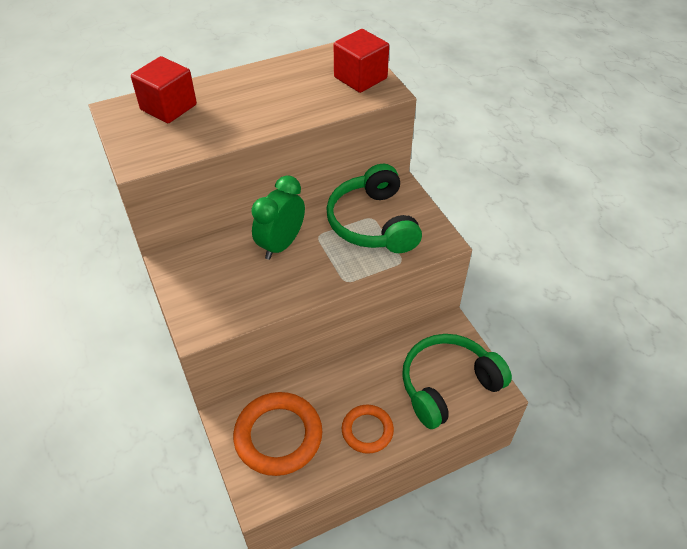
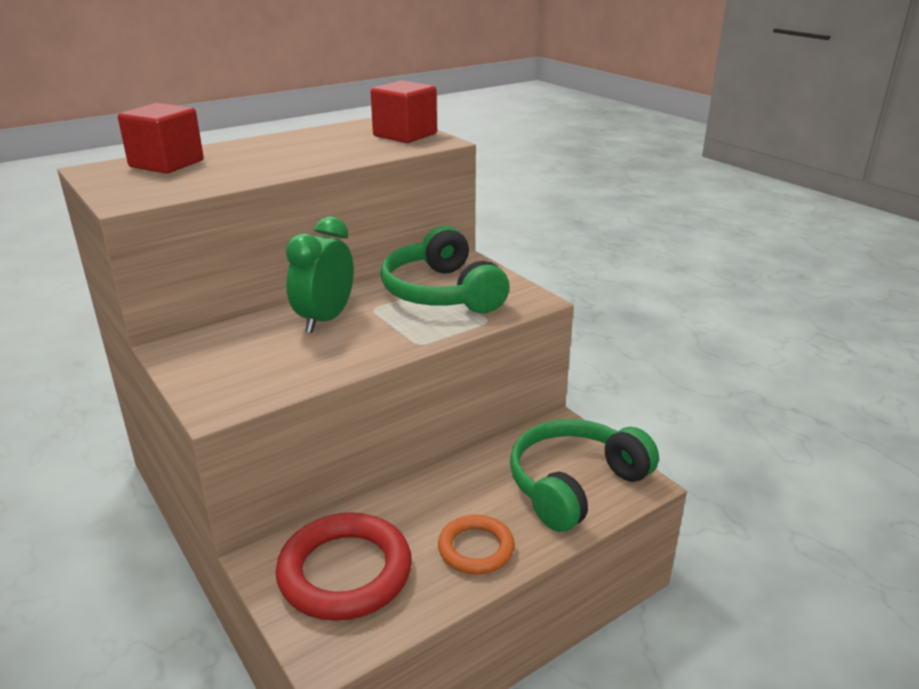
camera: 10 degrees left, 20 degrees down
(278, 436) = (345, 572): orange ring -> red ring

